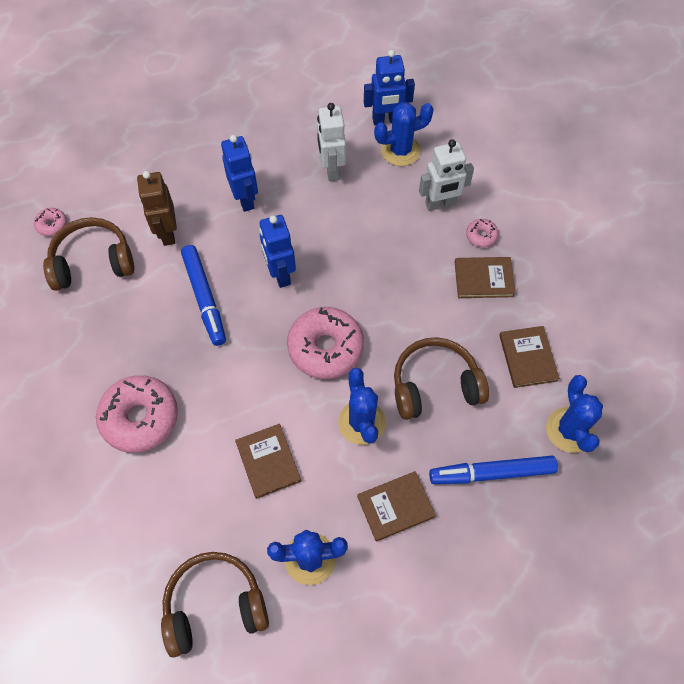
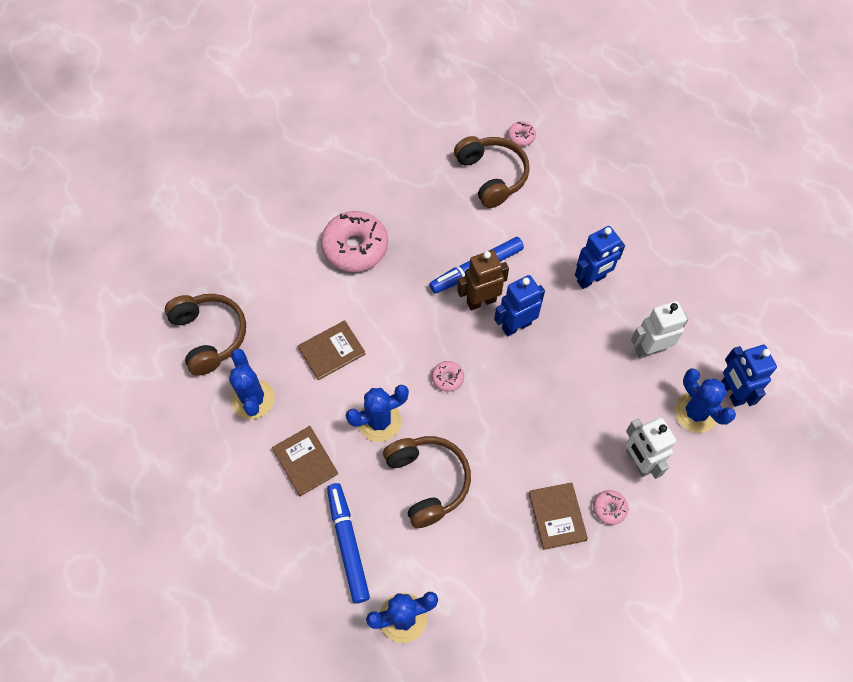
camera: 80 degrees right, 0 degrees up
(167, 233) = (536, 224): brown robot -> brown robot (481, 301)
(325, 348) = (447, 378): pink donut -> pink donut, size x0.45
(528, 358) = (475, 569): brown book -> none

